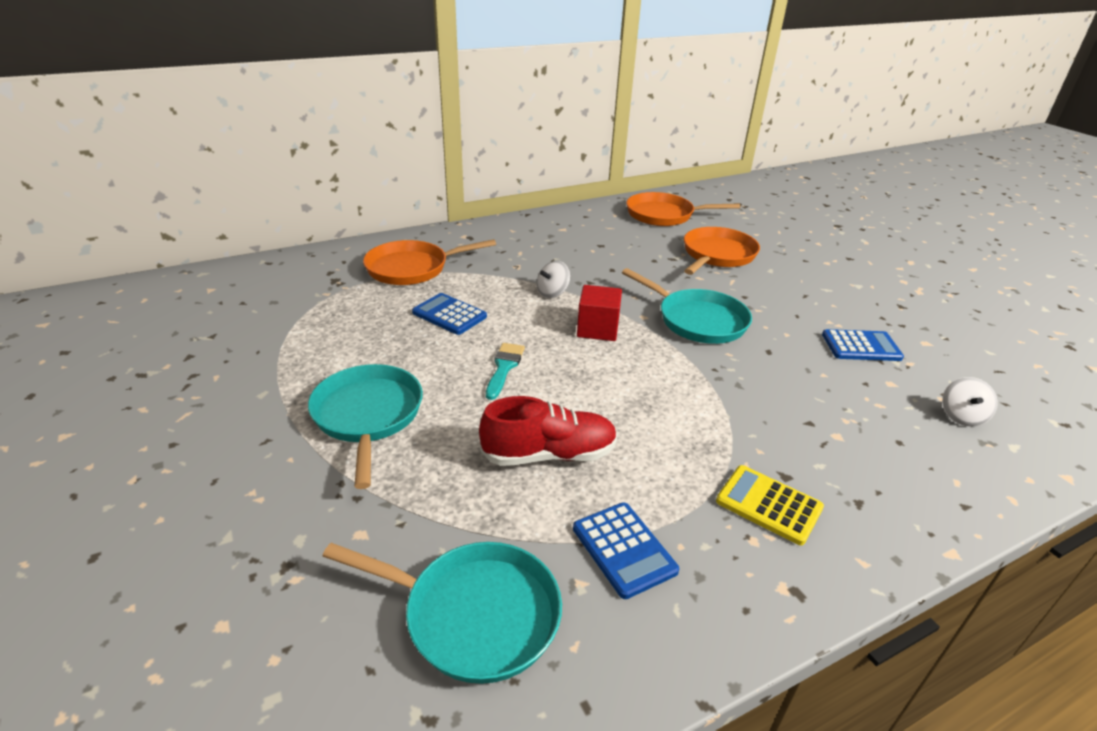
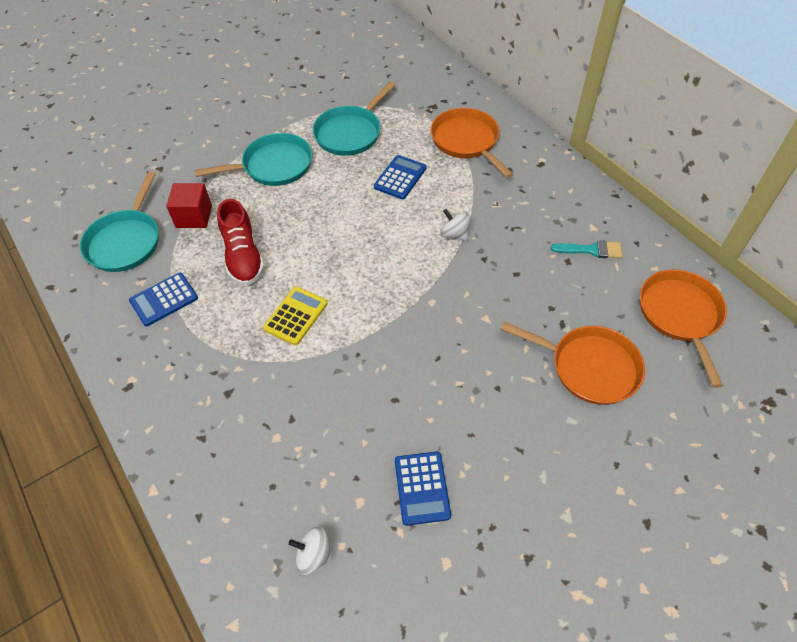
camera: 85 degrees right, 20 degrees up
(504, 368) = (335, 220): turquoise brush -> turquoise brush (591, 250)
(597, 329) = (402, 270): red cube -> red cube (194, 216)
(697, 320) = (436, 343): turquoise pan -> turquoise pan (350, 133)
(768, 505) = (199, 379): yellow calculator -> yellow calculator (296, 316)

